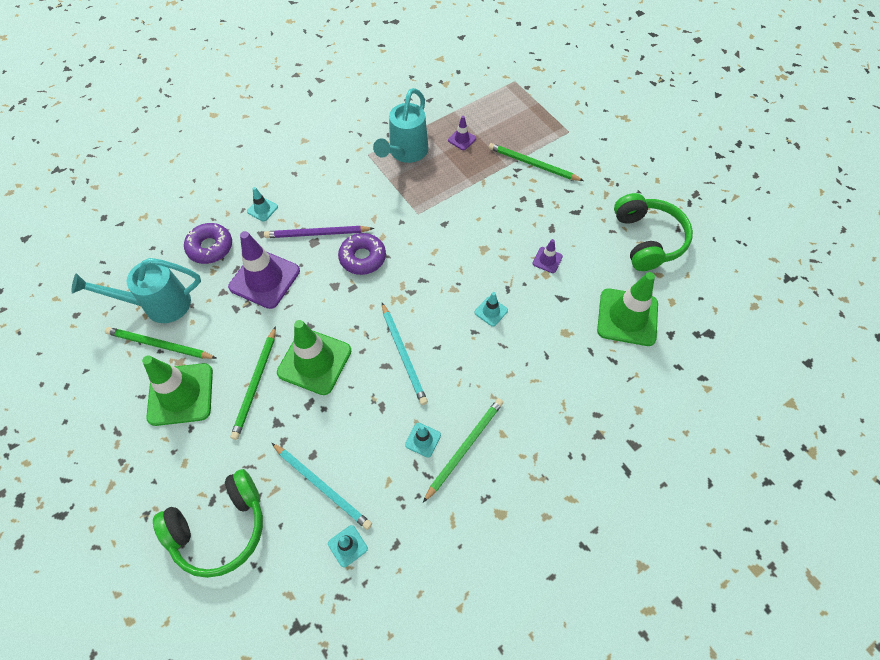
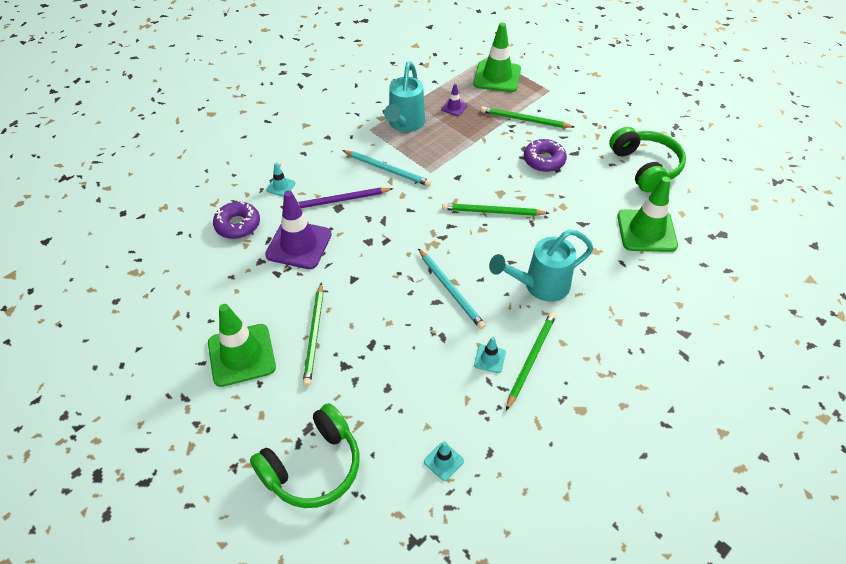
camera: 10 degrees left, 10 degrees down
(158, 305) = (198, 281): turquoise watering can -> turquoise watering can (539, 286)
(159, 345) = (209, 315): green pencil -> green pencil (492, 212)
(314, 361) = (367, 308): green traffic cone -> green traffic cone (497, 77)
(322, 486) = (404, 414): turquoise pencil -> turquoise pencil (387, 170)
(362, 258) = (389, 215): purple donut -> purple donut (544, 160)
(491, 311) = (522, 243): turquoise traffic cone -> none
(547, 260) = (561, 194): purple traffic cone -> none

